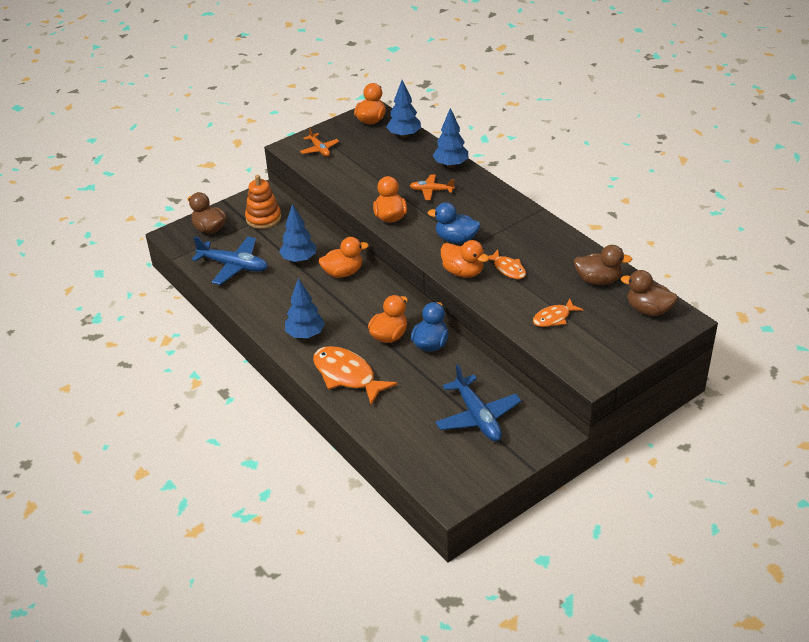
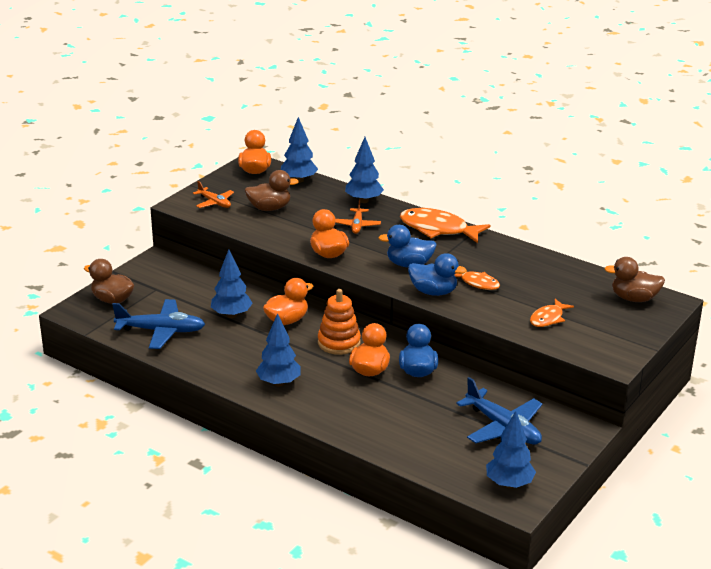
camera: 20 degrees left, 10 degrees down
(263, 218) = (169, 282): orange stacking toy -> orange stacking toy (339, 343)
(347, 376) = (346, 413): orange fish -> orange fish (438, 229)
(431, 191) = (357, 225): orange plane -> orange plane turned 75 degrees counterclockwise
(453, 476) = (509, 484): none -> blue tree
(463, 272) = (433, 292): orange duck -> blue duck
(598, 280) = (571, 280): brown duck -> brown duck (269, 208)

